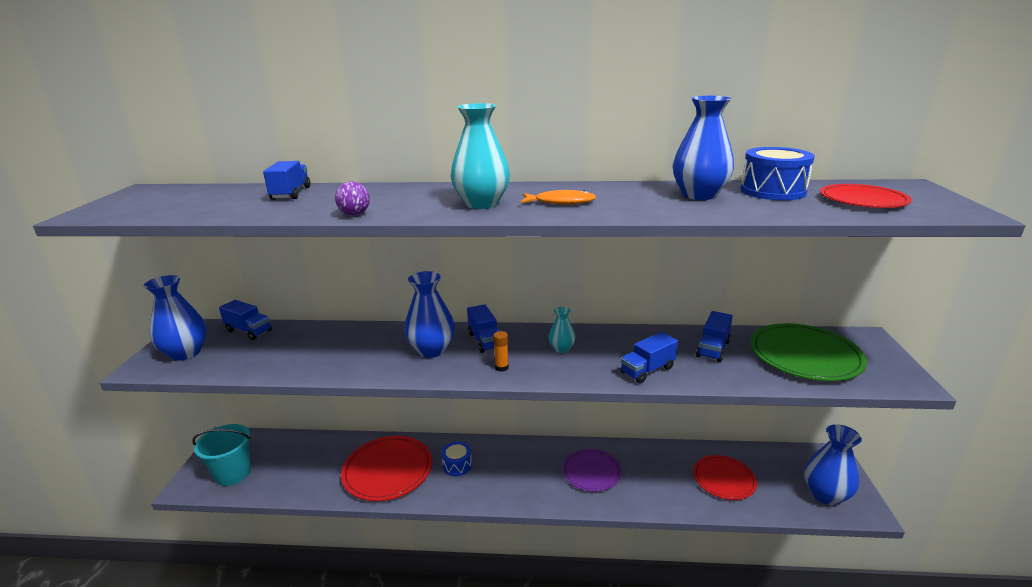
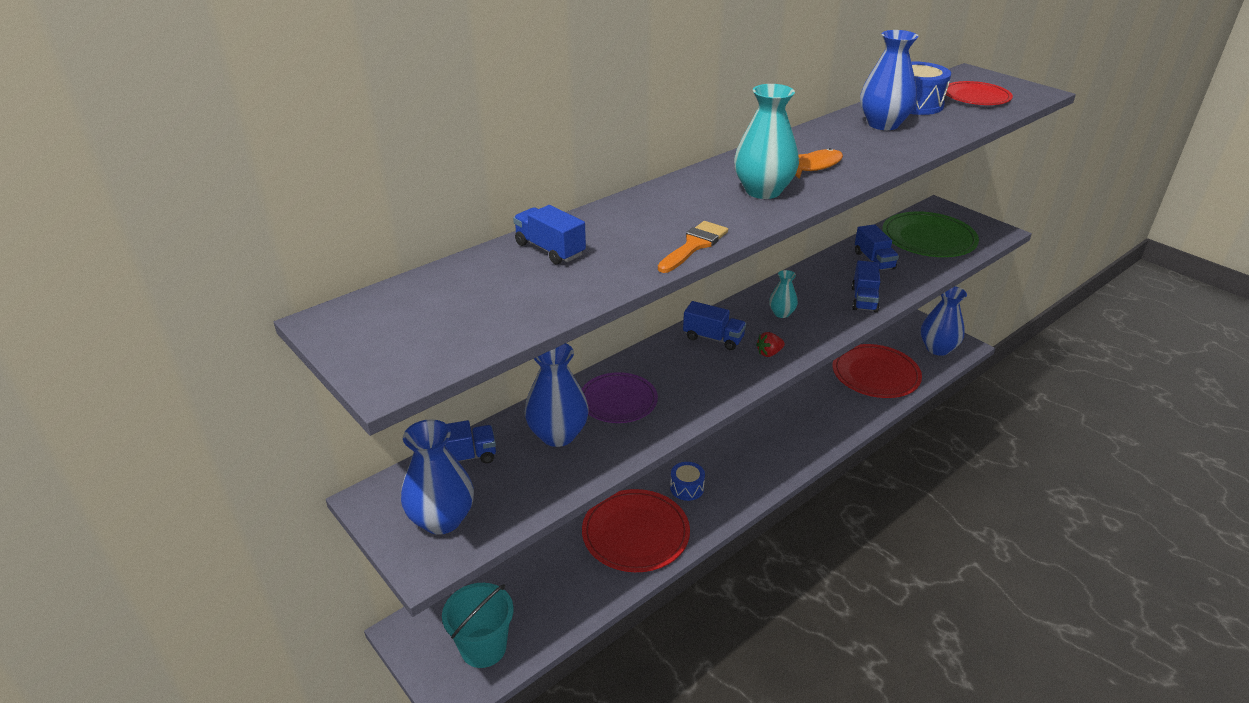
camera: 45 degrees left, 10 degrees up
(355, 214) = (694, 245): purple ball -> orange brush
(432, 350) = (687, 370): blue vase -> blue vase (558, 435)
(501, 367) = (769, 353): orange glue stick -> red strawberry
(591, 472) = (791, 425): purple plate -> purple plate (618, 401)
(724, 479) = (875, 374): red plate -> red plate, size x1.54

